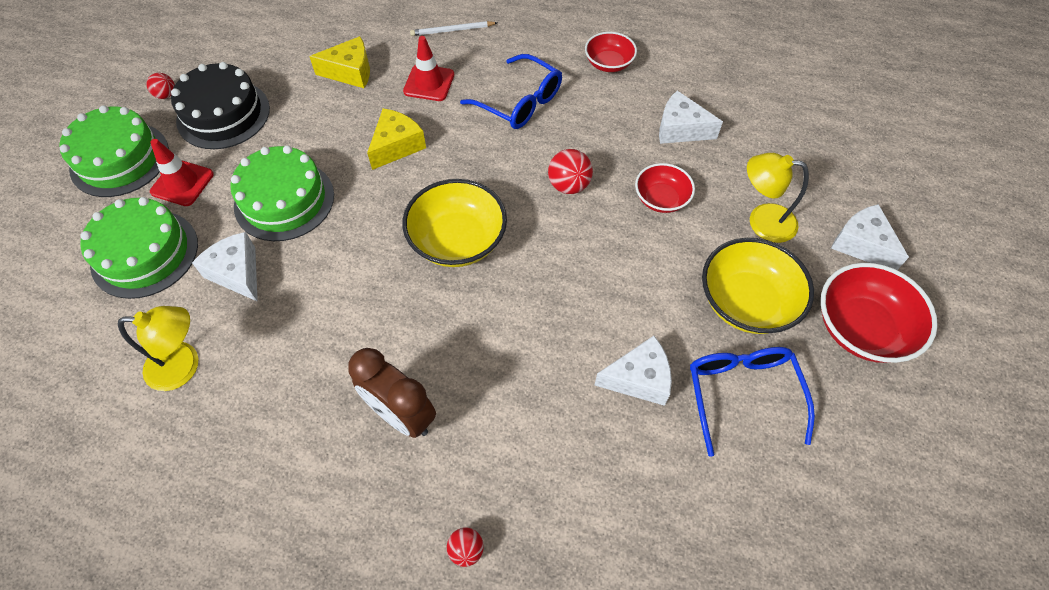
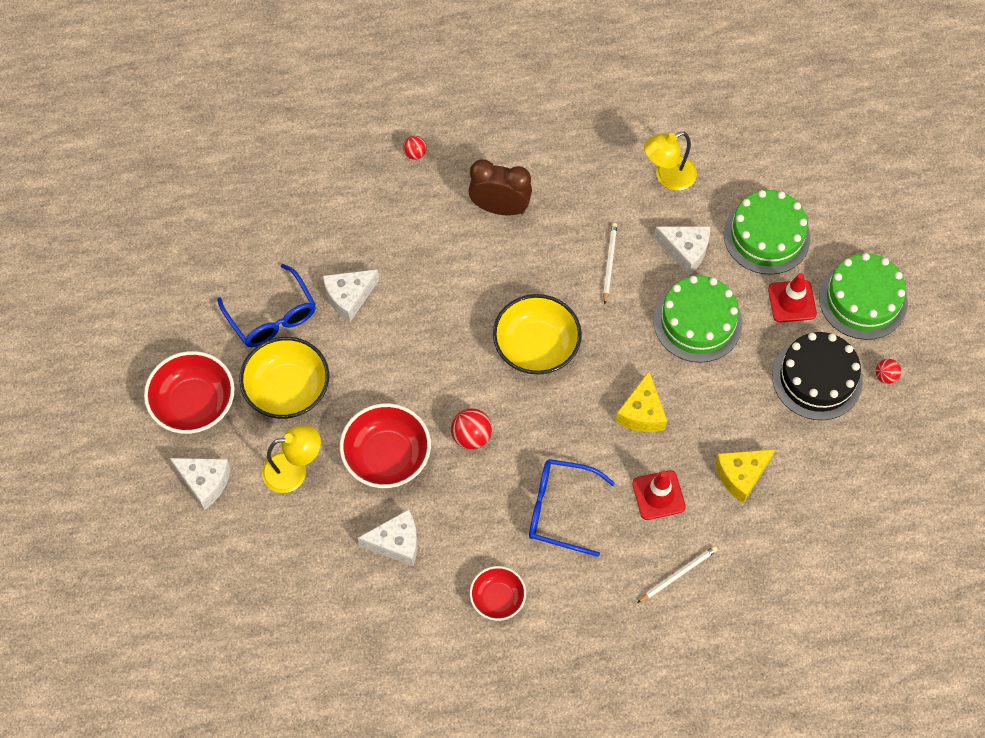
camera: 155 degrees right, 5 degrees up
(324, 294) = (609, 262): none -> white pencil
(661, 199) = (387, 457): red bowl -> red bowl, size x1.66

